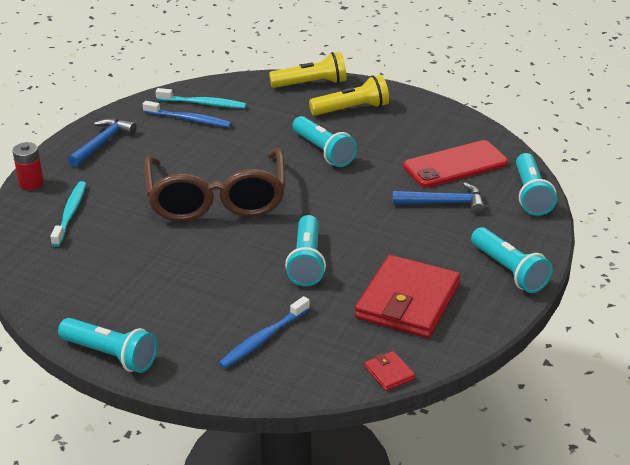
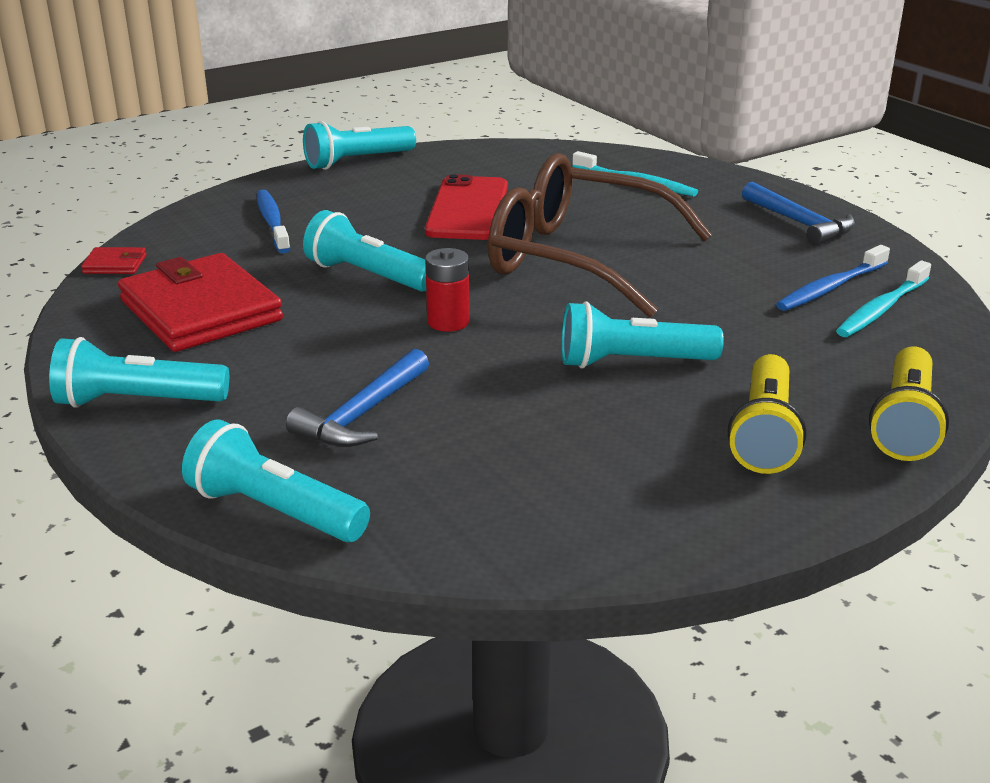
camera: 120 degrees right, 5 degrees down
(31, 183) = (727, 175): red battery -> red battery (448, 322)
(455, 165) = (460, 470): red phone -> red phone (468, 209)

